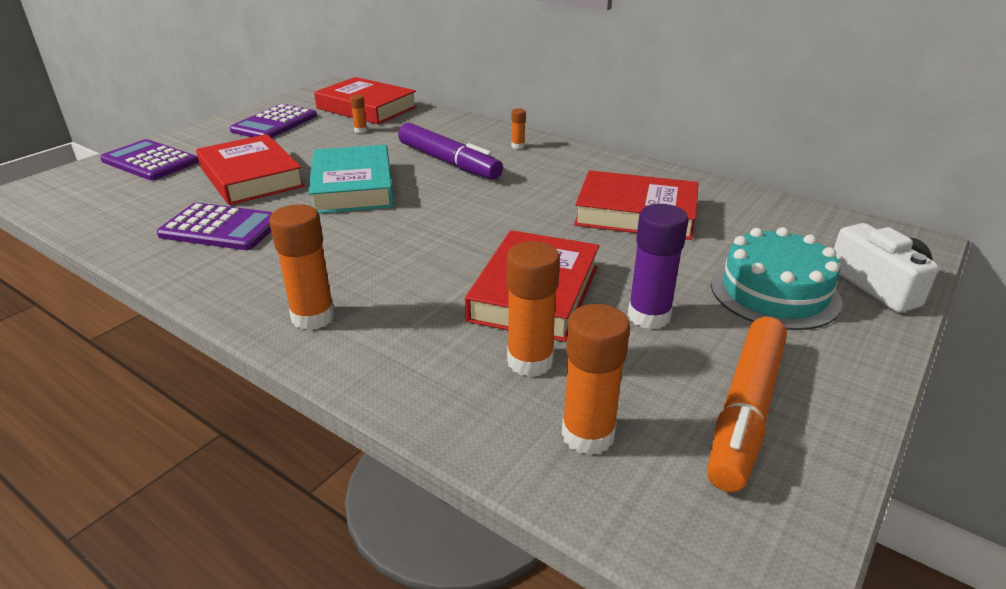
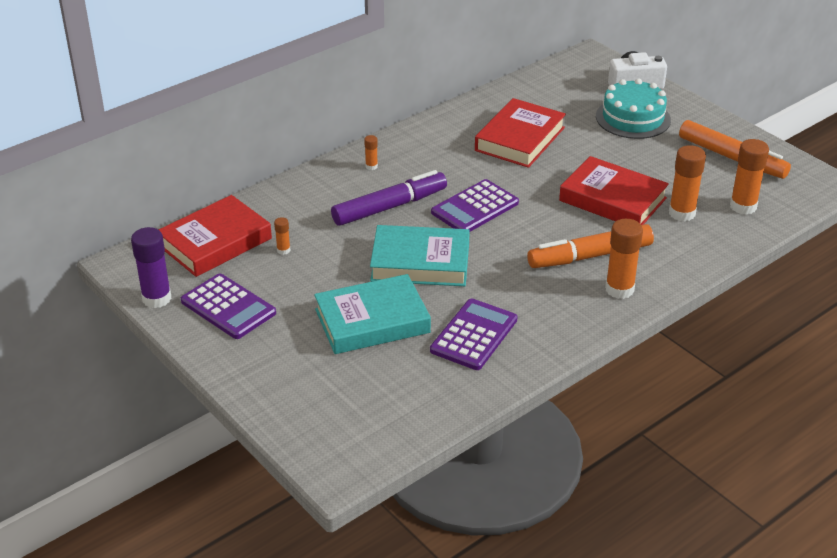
camera: 75 degrees left, 5 degrees up
(150, 161) = (298, 392): purple calculator -> purple calculator (475, 208)
(251, 177) = (372, 321): red book -> turquoise book
(388, 287) = (590, 256): none -> orange marker
(649, 316) = (647, 165): purple glue stick -> purple glue stick (156, 298)

